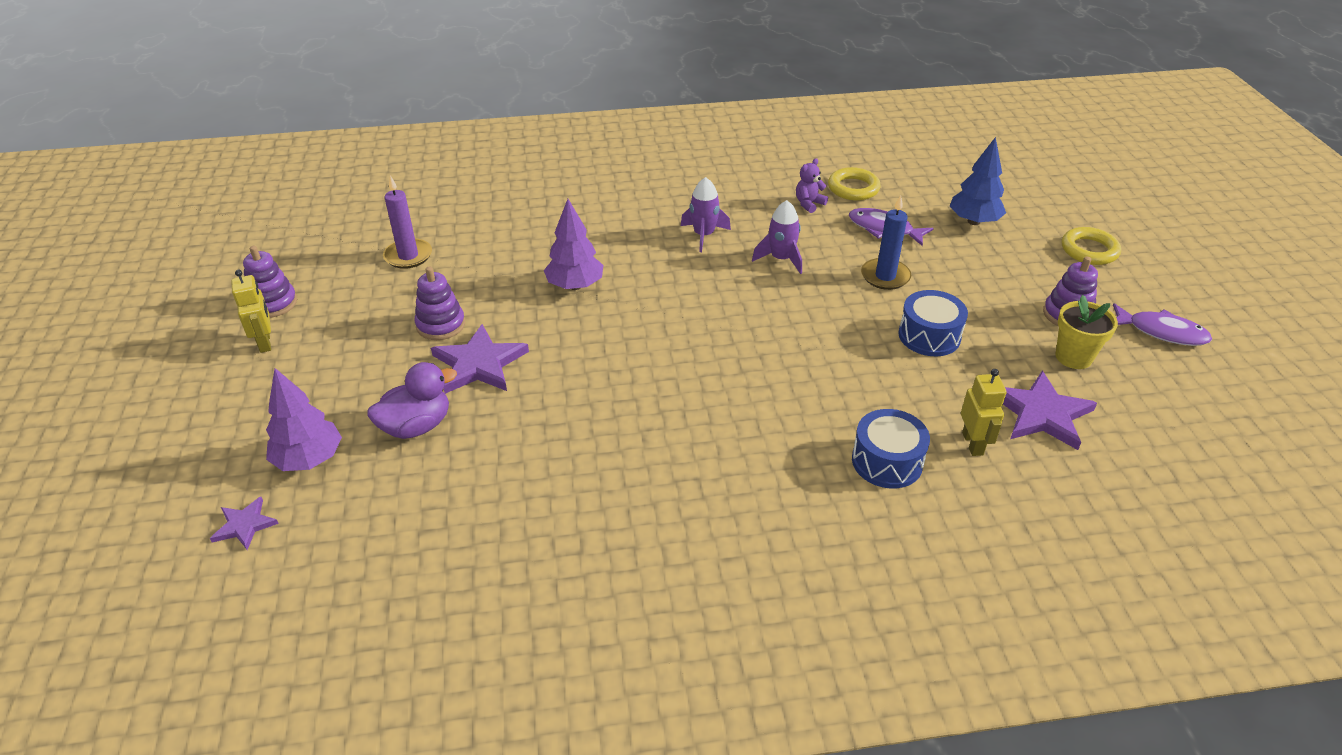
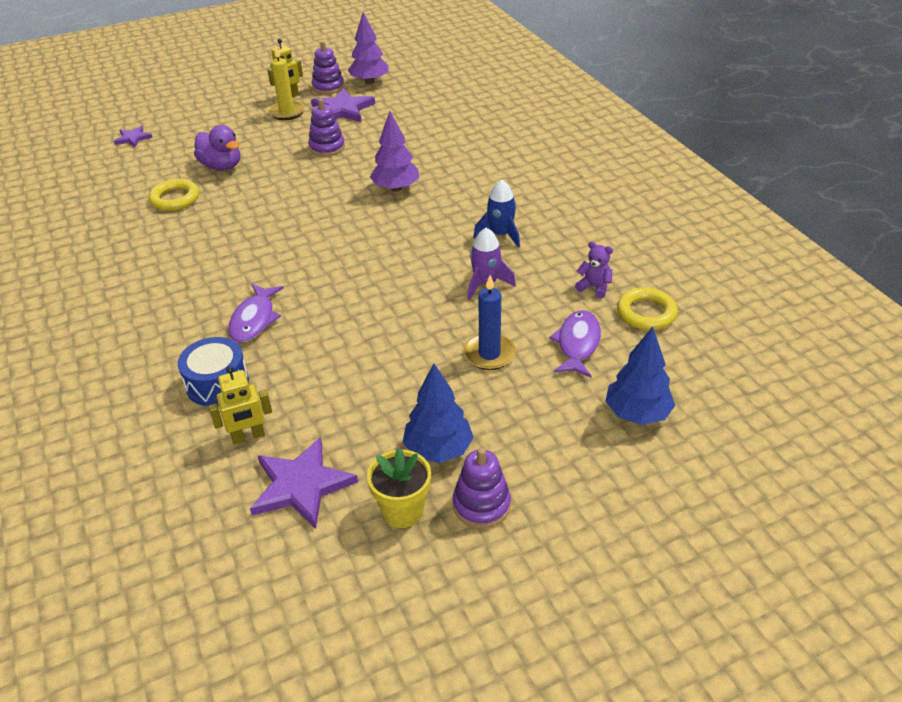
camera: 75 degrees right, 0 degrees up
(309, 459) = (186, 141): purple tree -> purple tree (369, 81)
(312, 349) = (287, 112): none -> yellow candle
(408, 256) = (401, 115): purple candle -> none
(479, 364) = (289, 172): purple star -> purple star (342, 109)
(703, 235) = (500, 234): purple rocket -> blue rocket
(929, 336) = (401, 394): blue drum -> none
(1003, 326) = (438, 449): none -> blue tree
(1089, 250) = (633, 526): yellow ring -> yellow ring (175, 199)
(1161, 332) = (481, 600): purple fish -> purple fish (254, 320)

